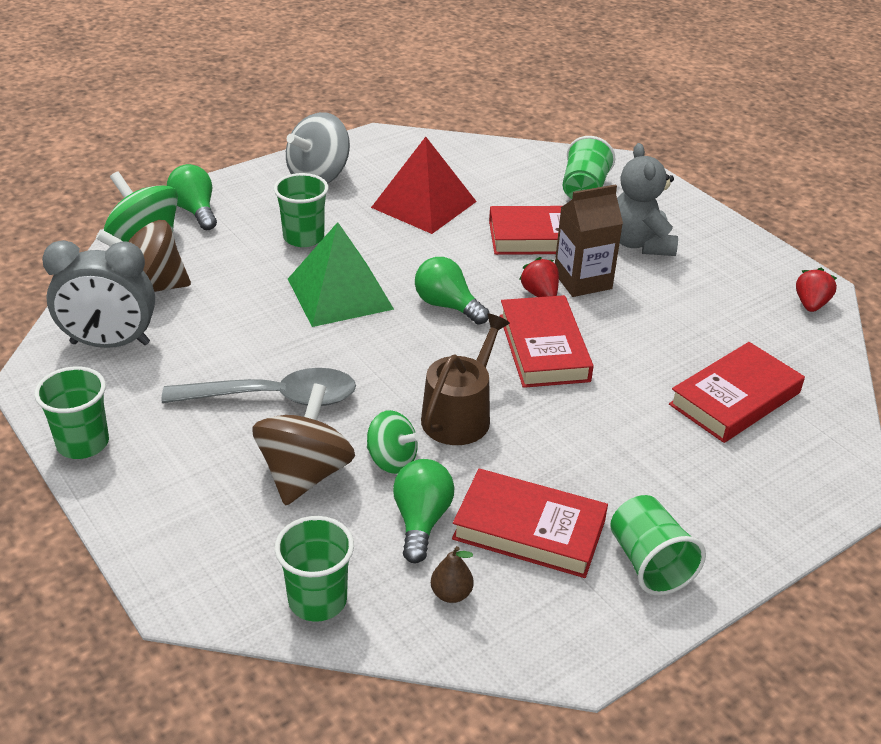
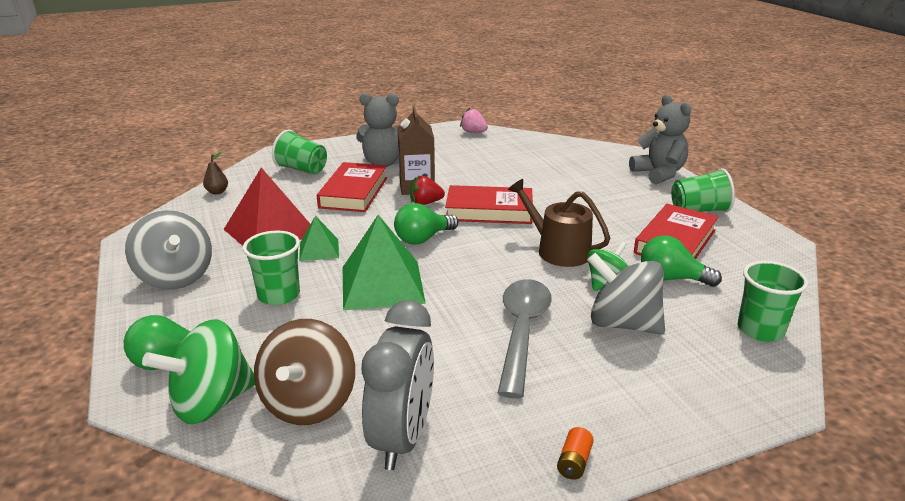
camera: 75 degrees left, 10 degrees down
(83, 443) = (574, 462): green cup -> orange battery
(305, 474) = (622, 324): brown spinning top -> grey spinning top
(396, 241) = (319, 249): none -> green pyramid
(451, 594) = (739, 276): brown pear -> brown pear (217, 192)
(734, 398) = (555, 165): red book -> none
(774, 520) = (659, 174): none -> grey teddy bear
(810, 304) = (473, 132): red strawberry -> pink strawberry

